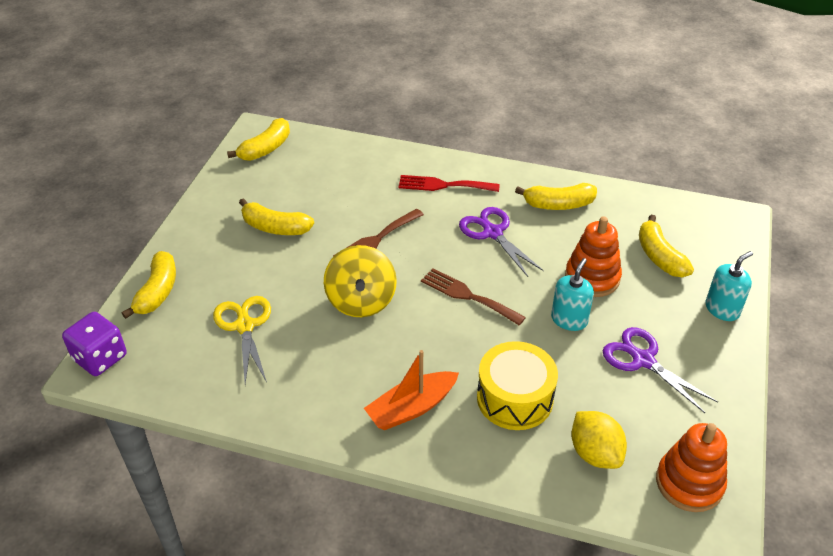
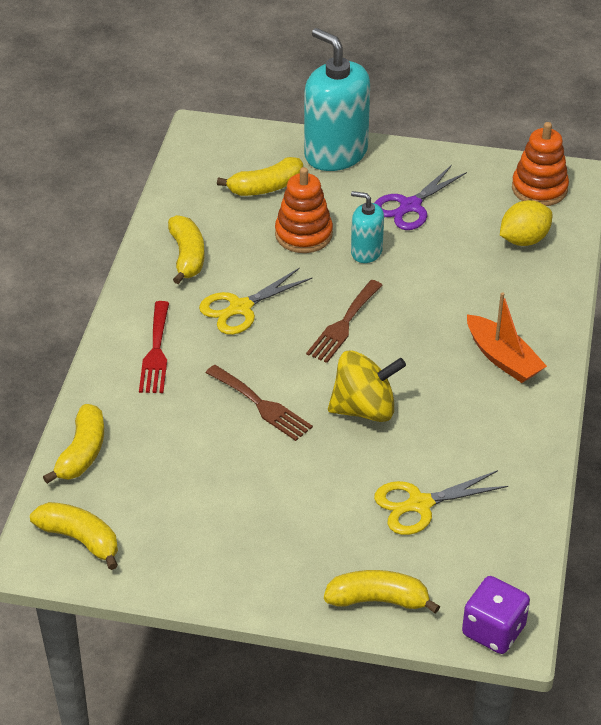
camera: 95 degrees left, 0 degrees up
(275, 227) = (248, 503): yellow banana -> yellow banana (82, 453)
(492, 233) = (241, 308): purple scissors -> yellow scissors
(514, 398) = (474, 289): yellow drum -> none
(722, 309) = (335, 153): turquoise soap dispenser -> turquoise soap dispenser, size x1.95

